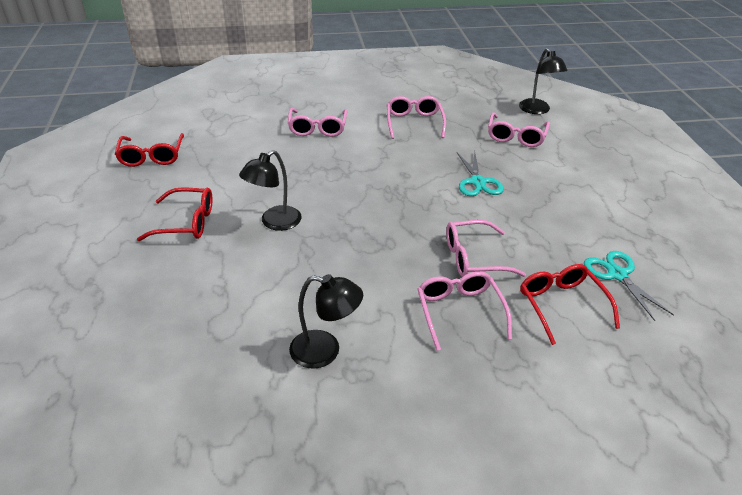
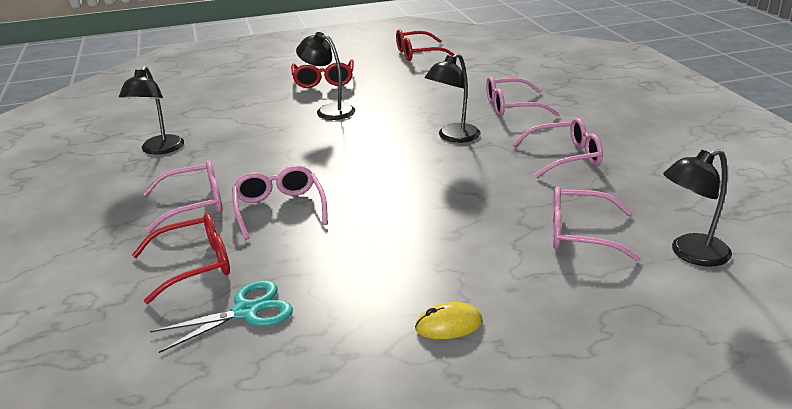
camera: 85 degrees right, 10 degrees down
(365, 161) = (453, 137): none -> black lamp
(477, 182) = (436, 206): turquoise scissors -> none
(615, 193) = (448, 325): none -> yellow mouse

